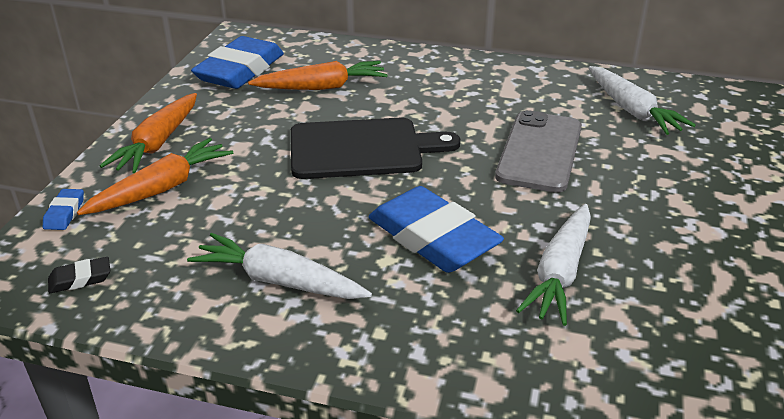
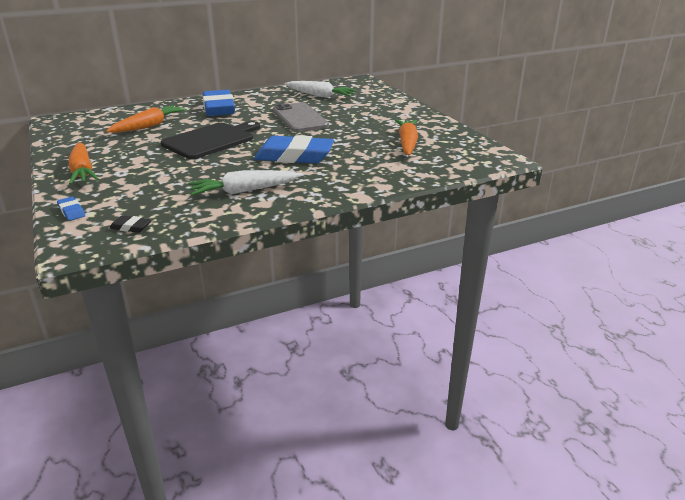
camera: 40 degrees left, 5 degrees down
(80, 279) = (131, 227): black eraser -> black eraser turned 75 degrees clockwise
(161, 188) = (119, 185): orange carrot -> orange carrot (407, 143)
(240, 70) = (84, 132): blue eraser -> blue eraser (219, 108)
(560, 273) = (363, 149): white carrot -> none

